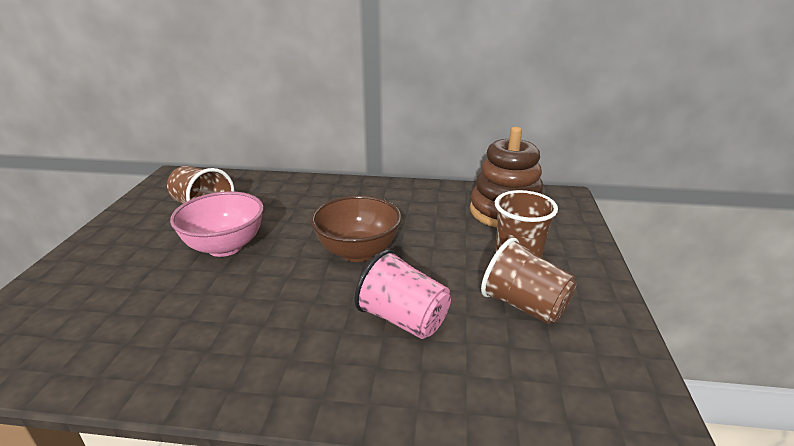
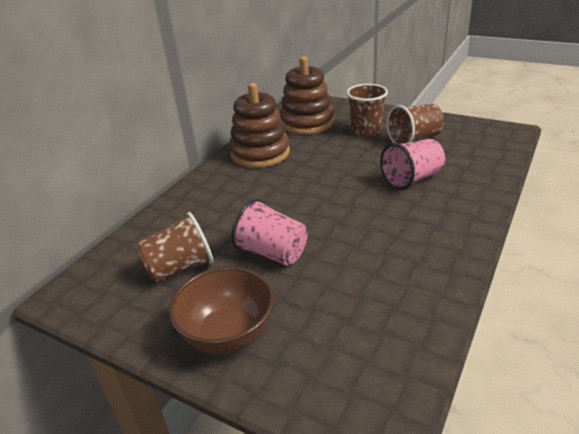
camera: 65 degrees left, 5 degrees up
(225, 247) = (272, 253): pink bowl -> pink cup
(358, 252) = (323, 186): brown bowl -> brown bowl (228, 335)
(411, 199) = (260, 153): none -> brown stacking toy

